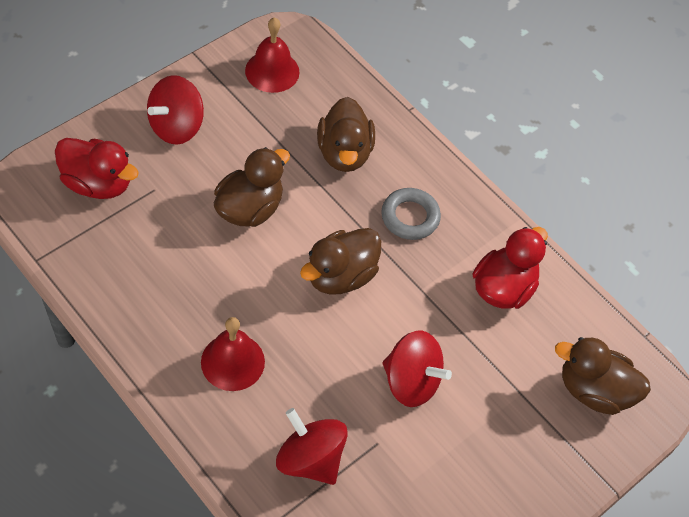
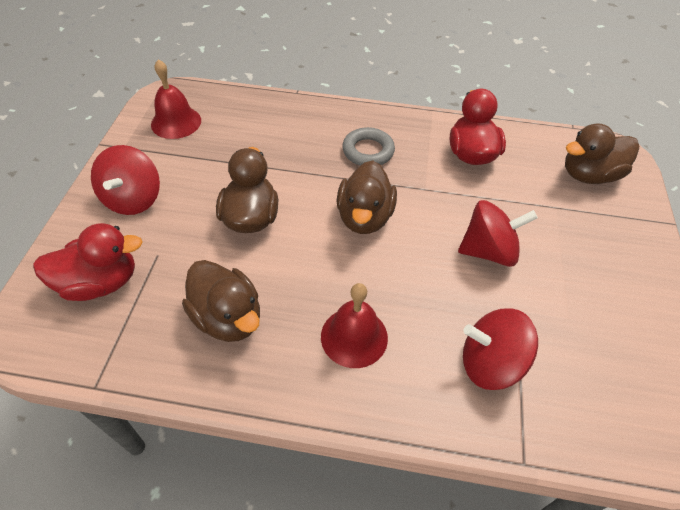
camera: 35 degrees left, 5 degrees down
(344, 153) = (281, 141): brown duck -> brown duck (228, 317)

